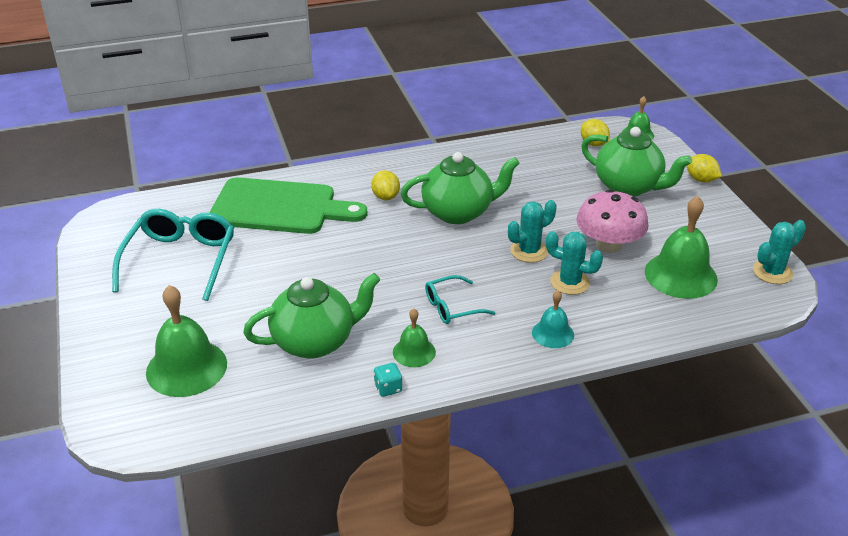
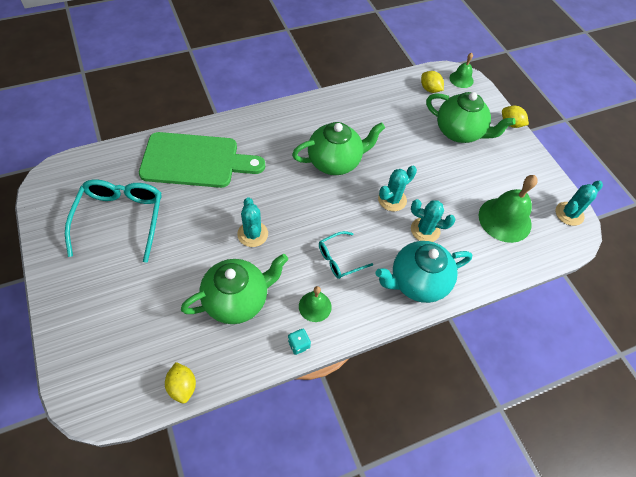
camera: 10 degrees left, 20 degrees up
(186, 368) = (137, 333): green bell -> none
(343, 279) = (252, 234): none -> turquoise cactus
(386, 197) = (278, 147): yellow lemon -> yellow lemon (182, 386)
(553, 333) = (417, 282): turquoise bell -> turquoise teapot
(608, 244) = (450, 191): pink mushroom -> none

